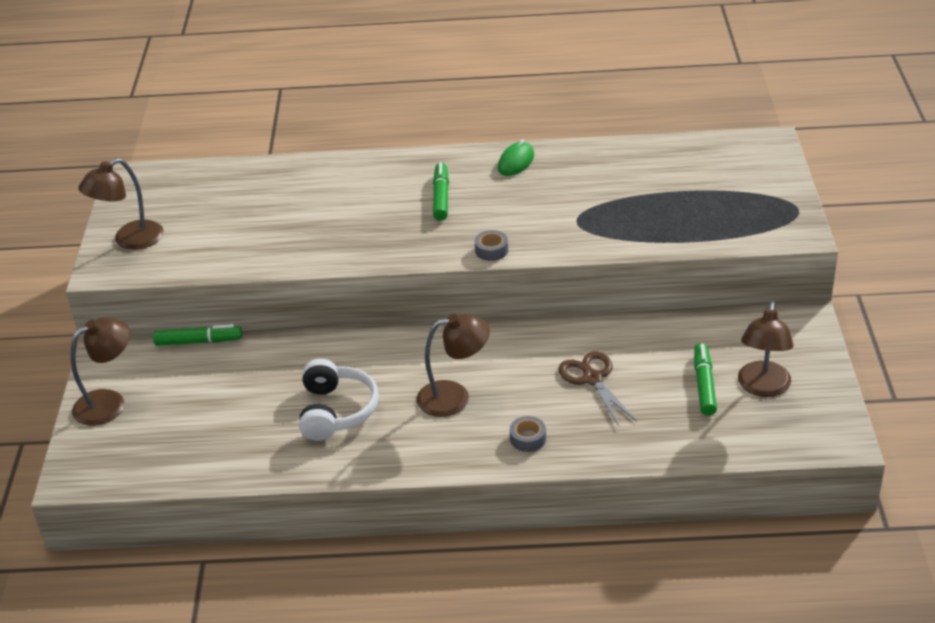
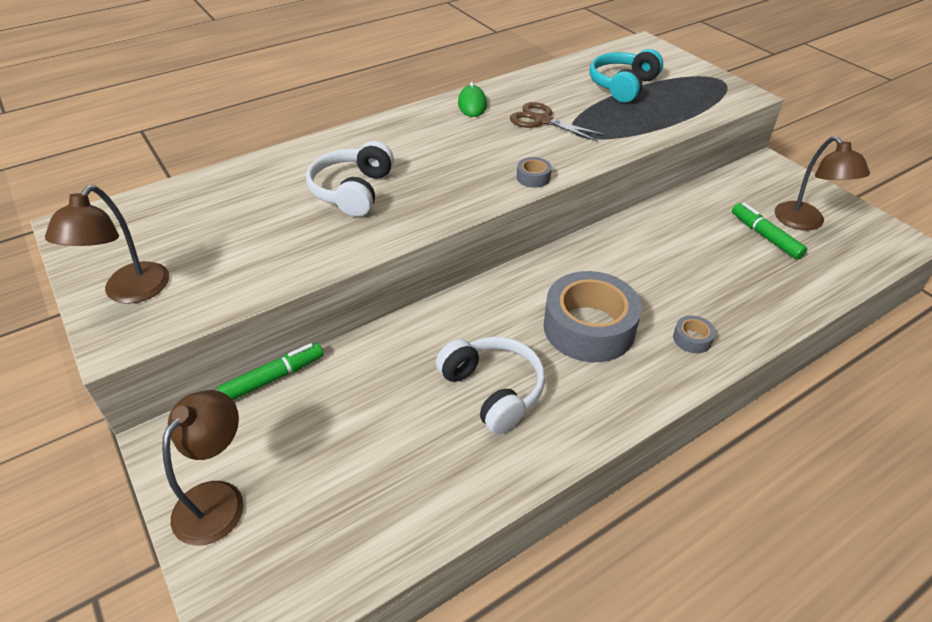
camera: 35 degrees left, 5 degrees up
(338, 213) = (353, 191): none -> white headphones
(441, 197) = (438, 149): green marker -> none
(454, 397) = (589, 327): brown lamp -> grey tape
(592, 379) = (681, 264): brown scissors -> brown scissors (542, 120)
(683, 185) = (623, 86): none -> turquoise headphones

